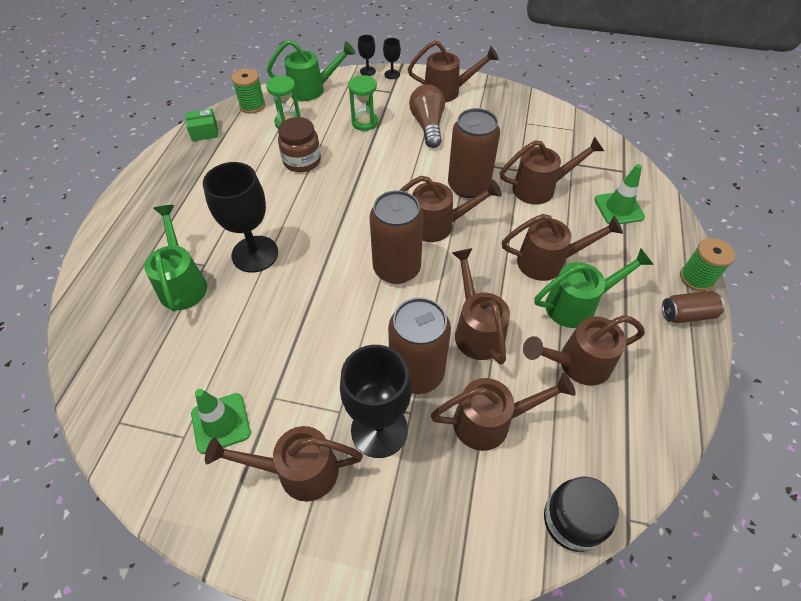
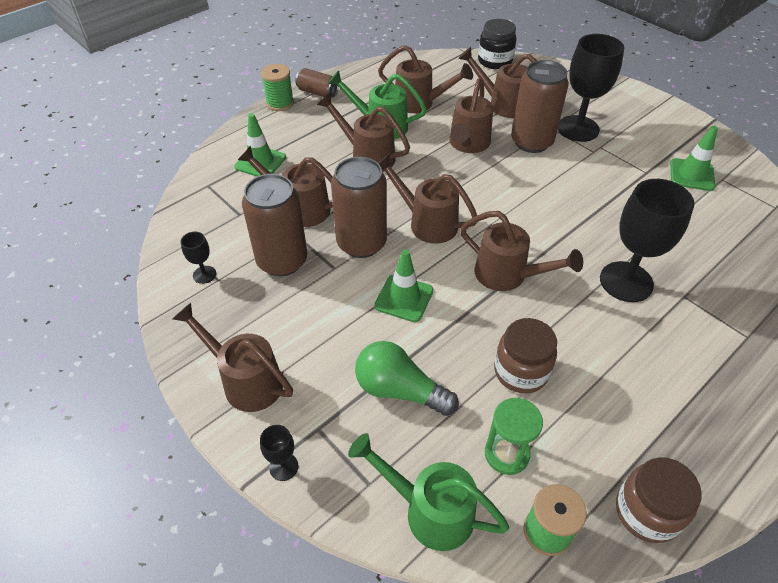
camera: 145 degrees left, 5 degrees down
(183, 283) = (711, 287): green watering can -> none
(204, 132) = (646, 512): green box -> brown jar
(299, 471) = (642, 133): brown watering can -> brown watering can (507, 275)
(364, 122) = (399, 390): green hourglass -> green light bulb
(367, 71) = (312, 500): black goblet -> black goblet (204, 274)
(397, 268) = (495, 207): brown can -> brown can (282, 261)
(405, 166) = (404, 298): none -> green traffic cone
(428, 125) = (327, 338): brown light bulb -> none

